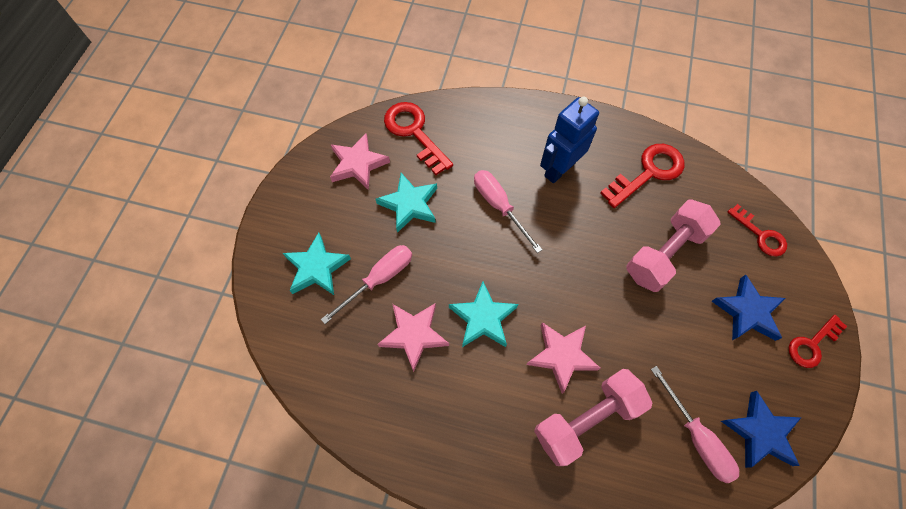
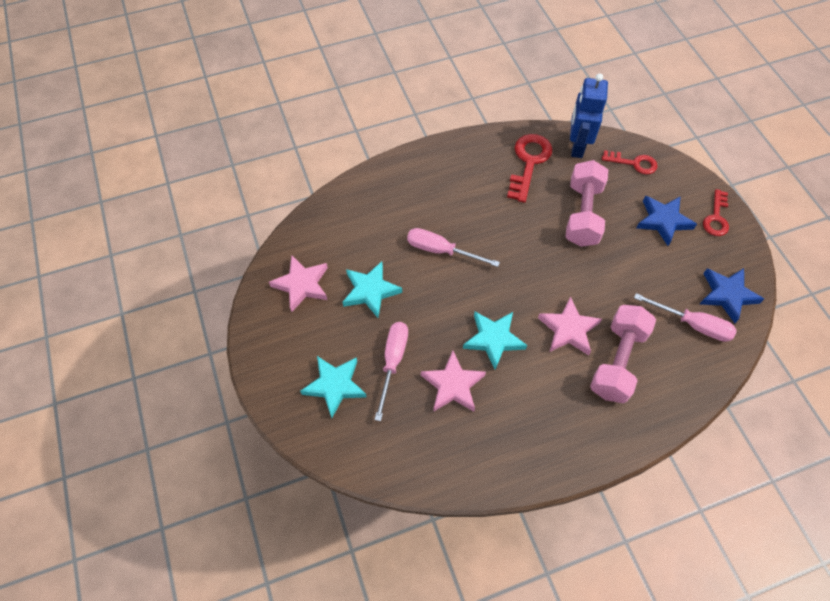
camera: 35 degrees left, 5 degrees down
(414, 133) = (328, 233): red key -> none
(559, 169) = (464, 197): blue robot -> blue robot (577, 146)

